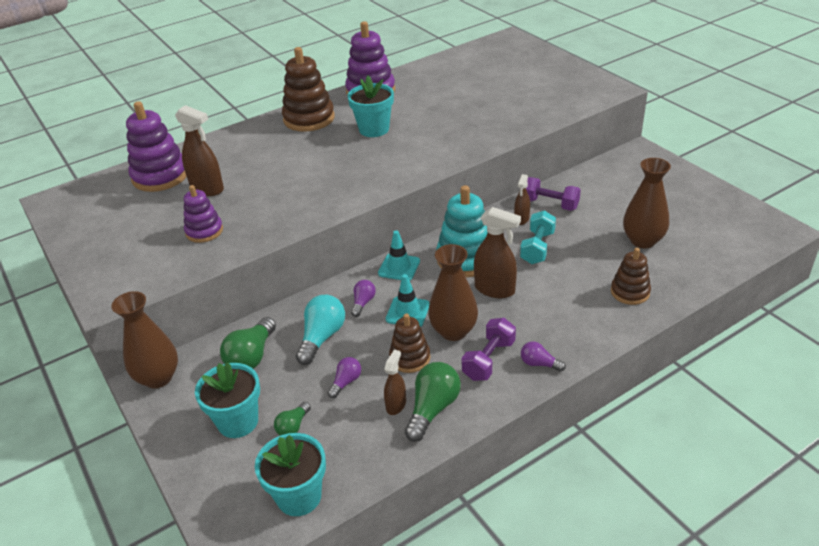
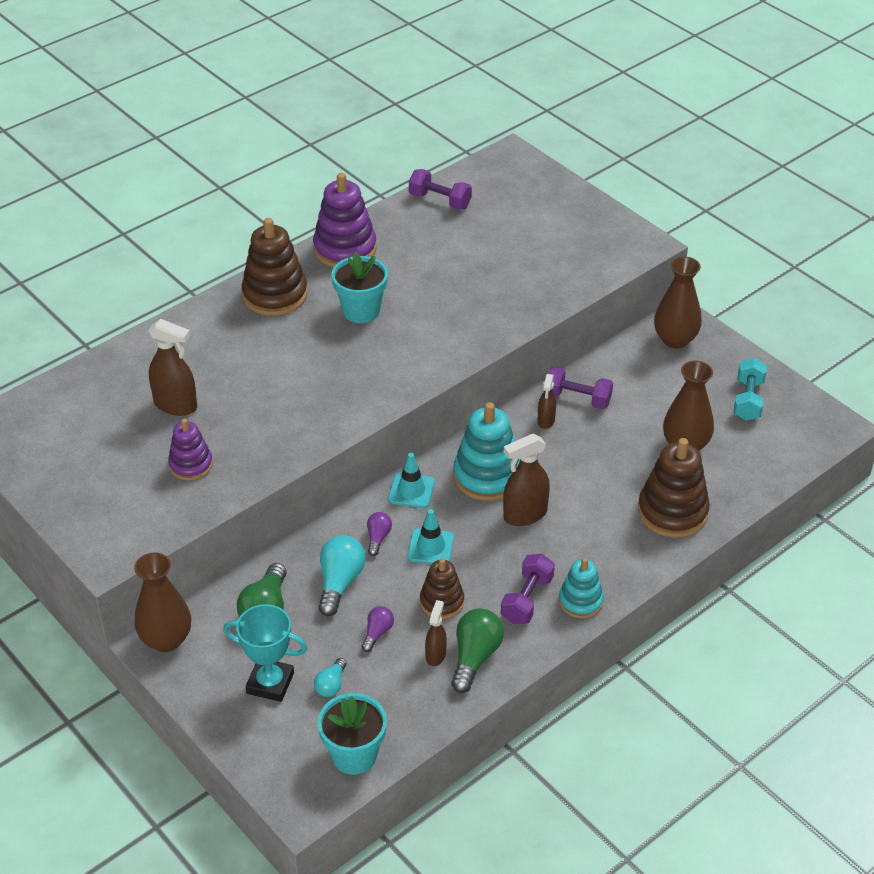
camera: 10 degrees left, 5 degrees up
(160, 176) = (110, 388): purple stacking toy -> none
(238, 421) = (270, 683): turquoise flower pot -> turquoise trophy
(293, 426) = (331, 685): green light bulb -> turquoise light bulb
(450, 63) = (440, 201): none -> purple dumbbell
(453, 331) = (485, 568): brown vase -> brown vase (675, 339)
(495, 289) = (524, 515): brown spray bottle -> brown spray bottle turned 135 degrees clockwise
(537, 248) = (567, 459): turquoise dumbbell -> turquoise dumbbell (748, 400)
(539, 364) = (580, 601): purple light bulb -> turquoise stacking toy
(630, 292) = (672, 512): brown stacking toy -> brown stacking toy, size x1.66

